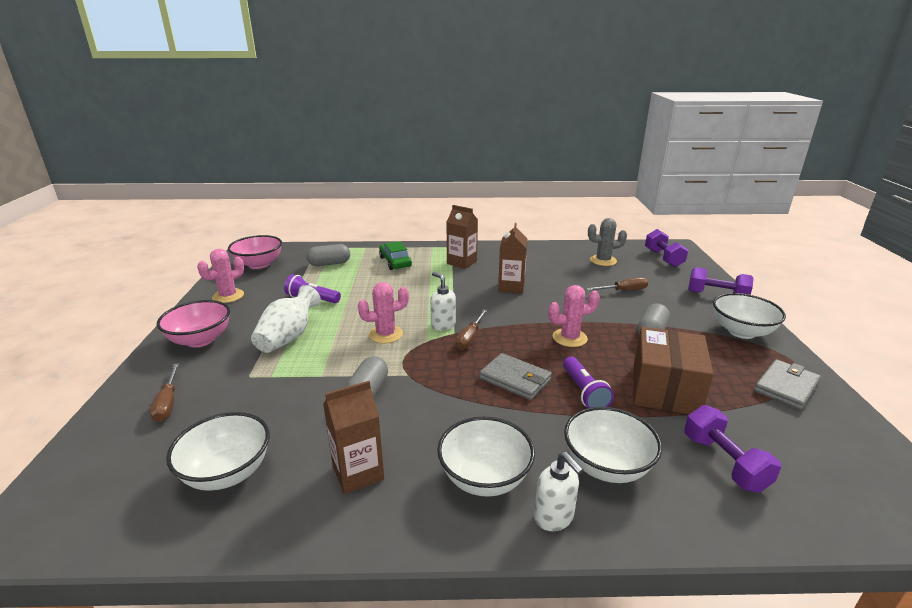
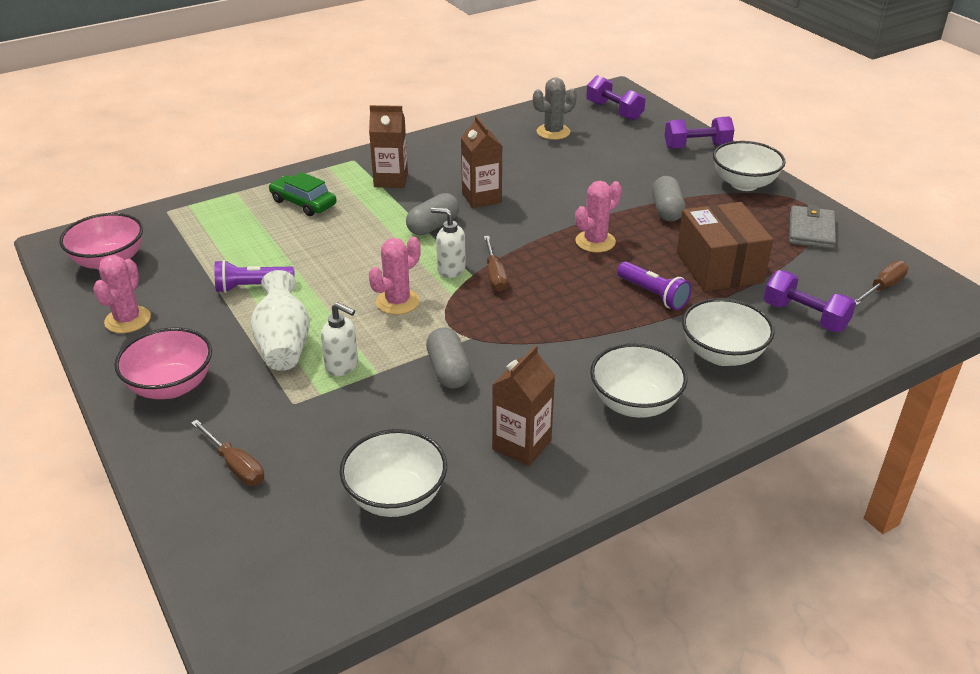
camera: 30 degrees left, 10 degrees up
(329, 264) = (215, 231): grey capsule -> grey capsule (433, 226)
(515, 379) = (581, 304): grey wallet -> none
(554, 518) = (714, 411): white soap dispenser -> white soap dispenser (342, 366)
(623, 291) = (604, 167): brown screwdriver -> brown screwdriver (883, 287)

